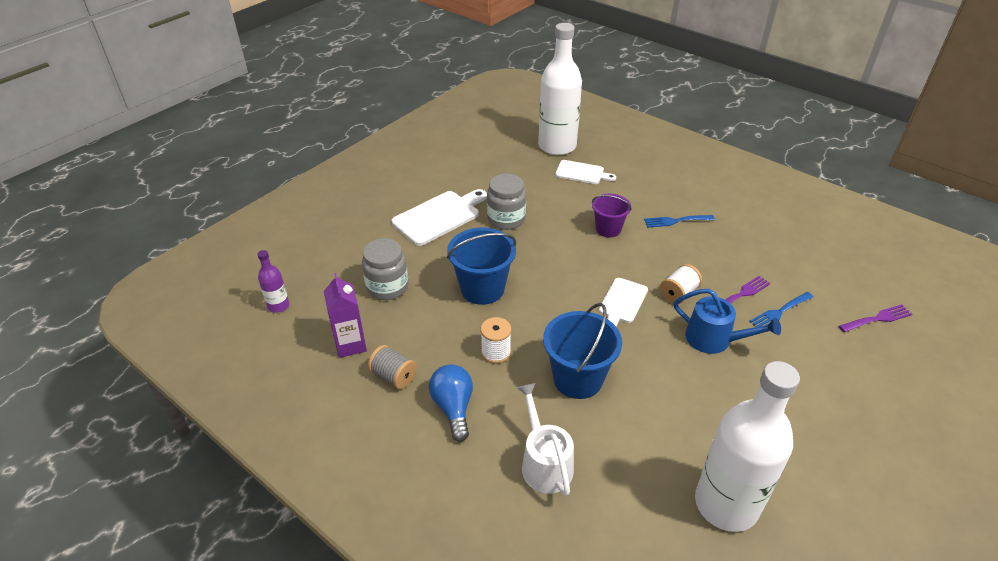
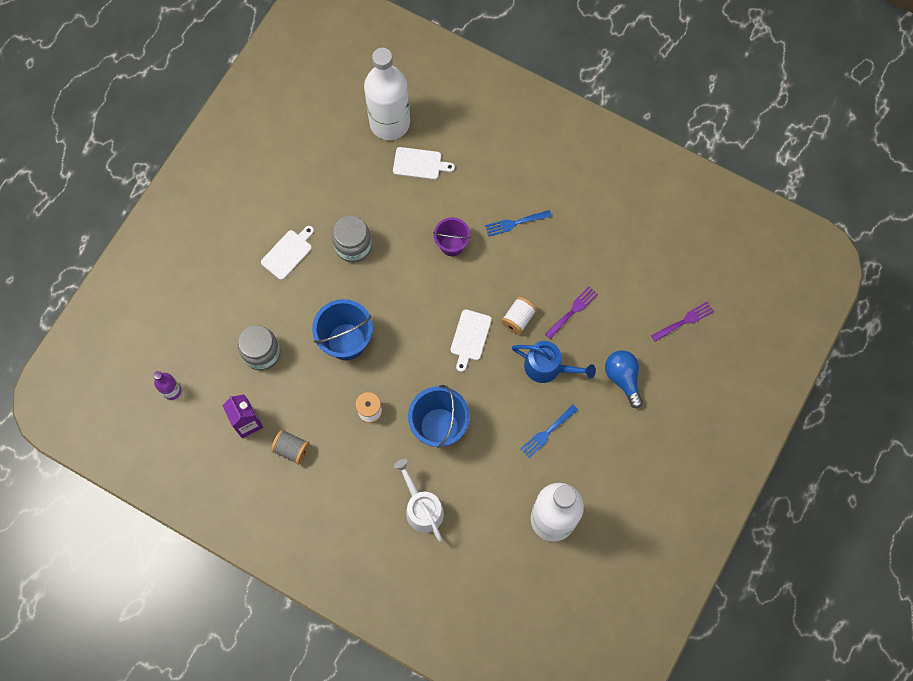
camera: 10 degrees left, 30 degrees up
(439, 216) = (288, 253): white cutting board -> white cutting board, size x0.62
(453, 407) = (346, 471): blue light bulb -> blue light bulb (623, 378)
(779, 312) = (603, 327): blue fork -> blue fork (547, 432)

